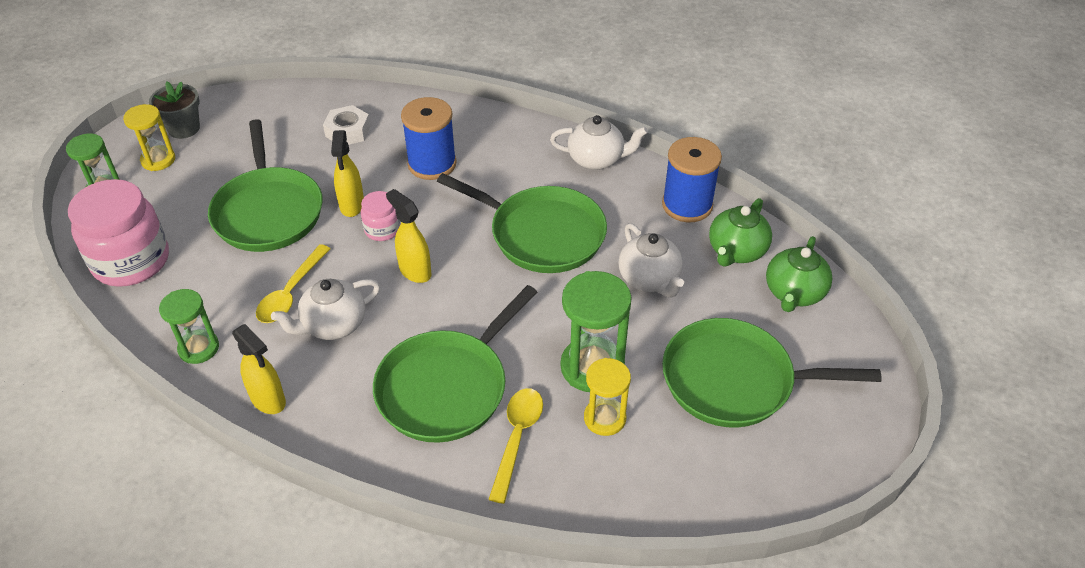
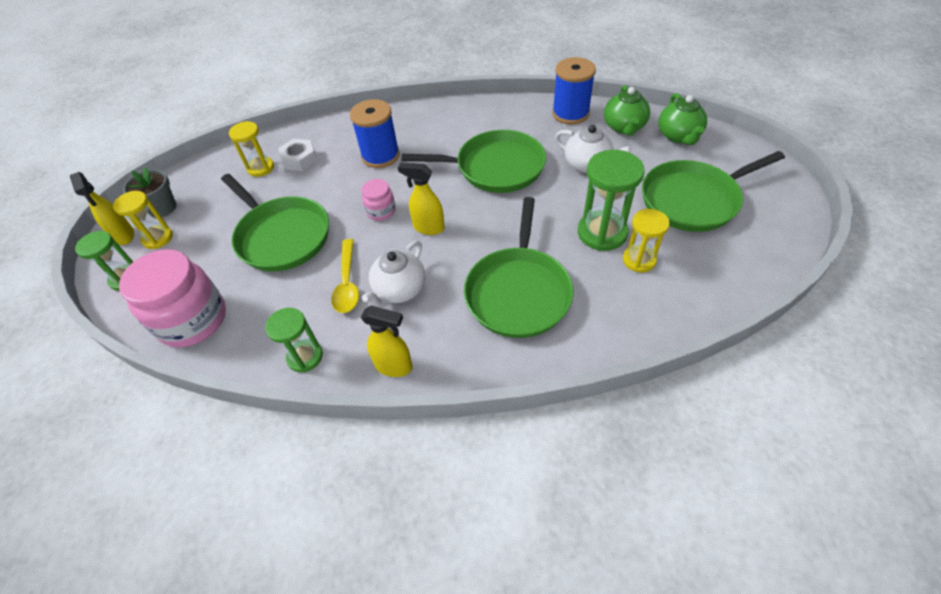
camera: 25 degrees left, 5 degrees up
(303, 124) = (261, 168): none -> yellow hourglass
(352, 205) = (344, 205): yellow spray bottle -> yellow spray bottle (124, 236)
(517, 438) = (595, 301): yellow spoon -> none
(596, 159) = (490, 110): white teapot -> none

